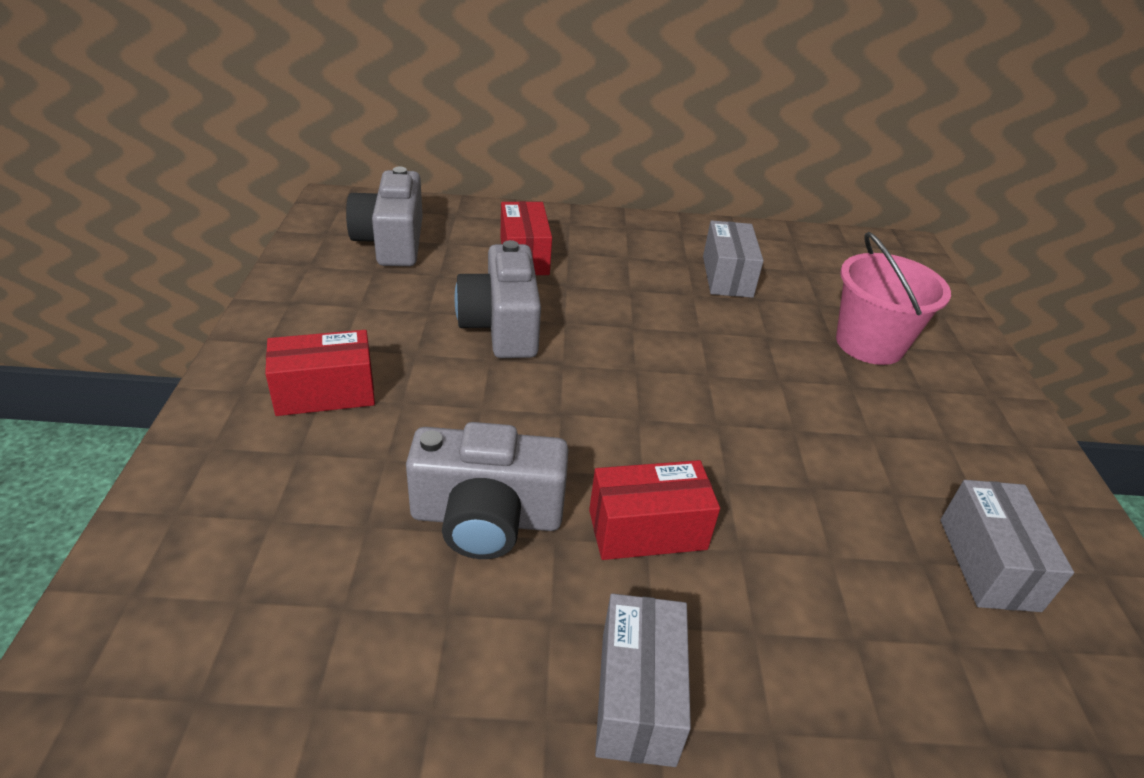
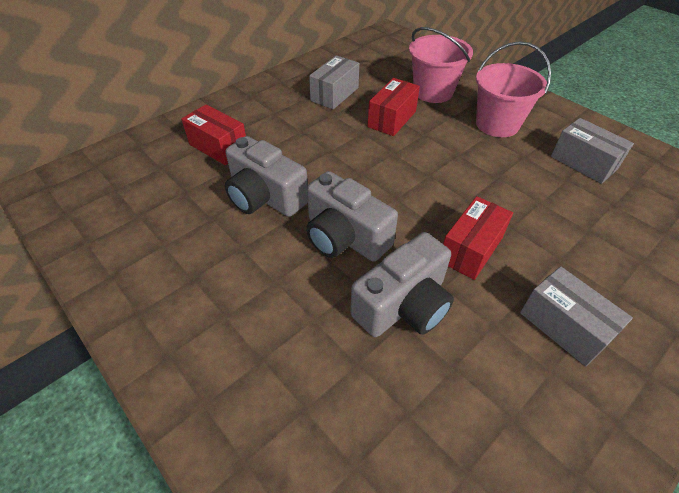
camera: 40 degrees left, 10 degrees up
(325, 393) = (224, 312): red box -> red box (392, 119)
(391, 242) = (122, 189): grey camera -> grey camera (345, 237)
(727, 276) = (334, 94): grey box -> grey box turned 75 degrees clockwise
(912, 433) = (497, 124): none -> pink bucket

